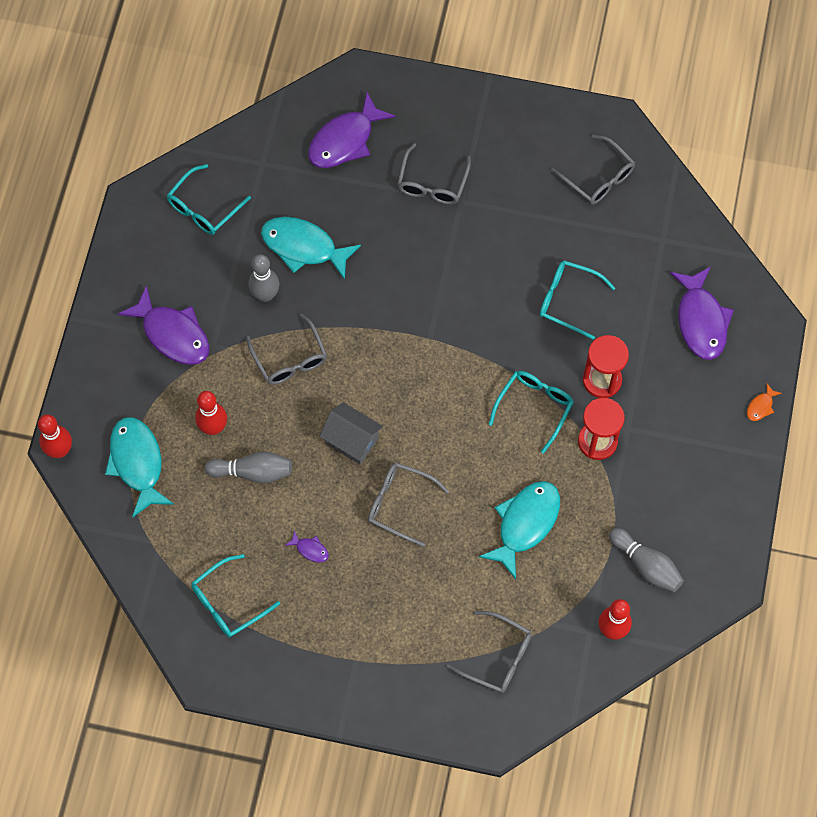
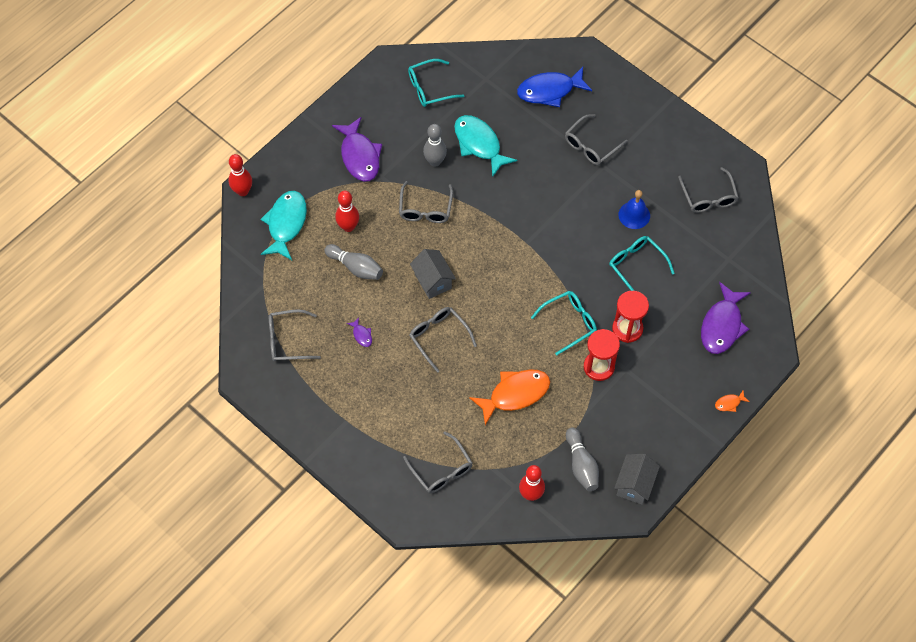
camera: 30 degrees right, 5 degrees down
(228, 602) = (288, 340): turquoise glasses -> grey glasses
(345, 140) = (549, 91): purple fish -> blue fish
(525, 524) = (515, 394): turquoise fish -> orange fish
(529, 241) = (634, 215): none -> blue bell
(716, 556) = (634, 485): none -> grey house

